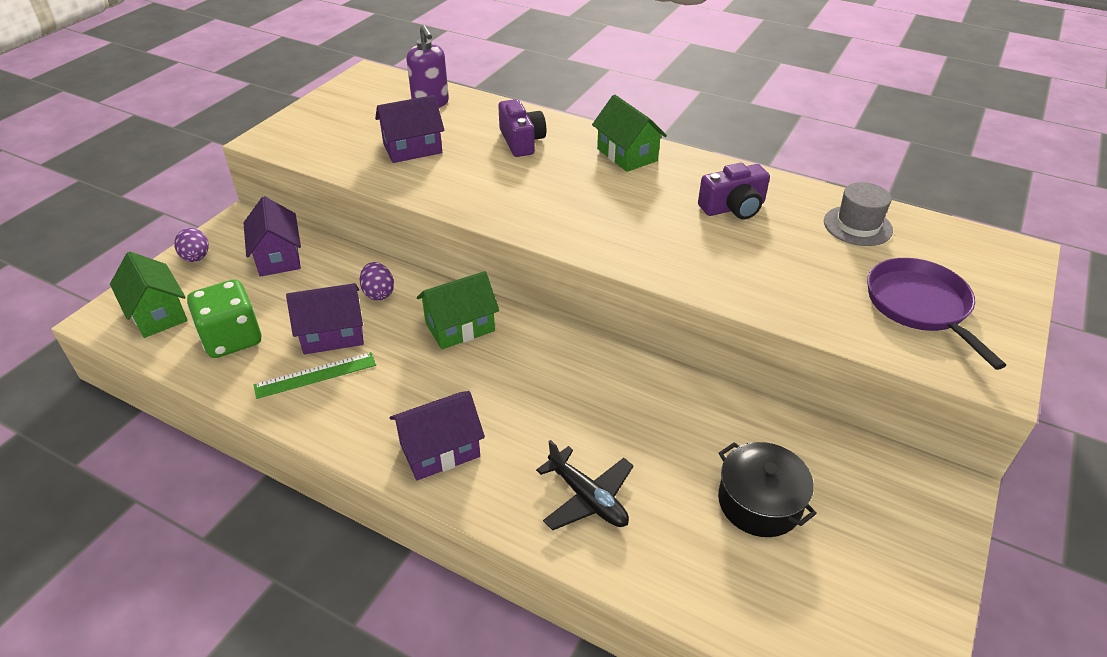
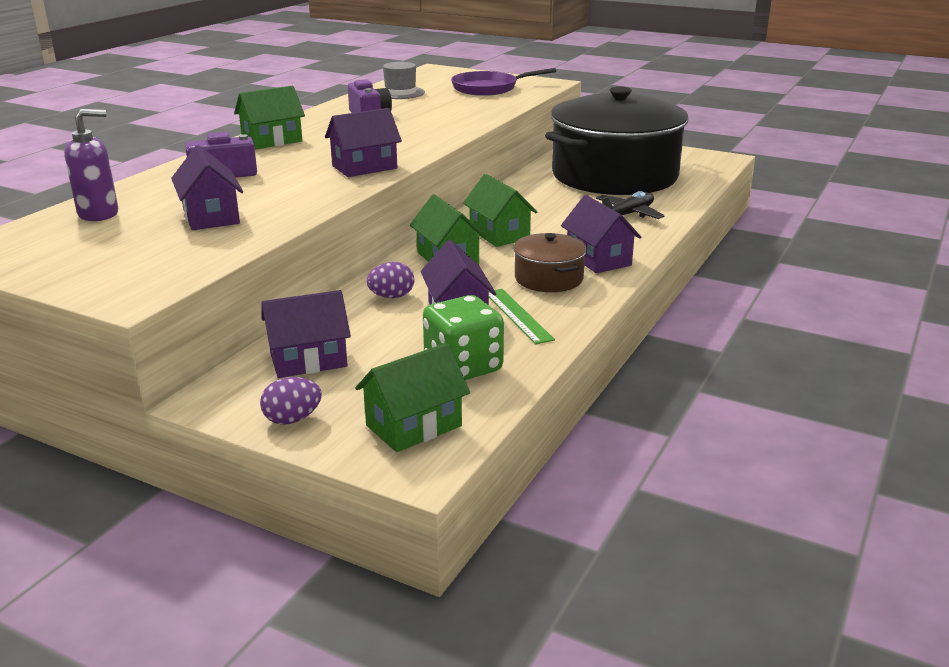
camera: 90 degrees left, 15 degrees down
(395, 402) = (548, 278): none -> brown pot
(524, 367) = (499, 234): none -> green house
(537, 215) = (364, 167): none -> purple house
(759, 502) = (614, 175): black pot -> black pot, size x2.38

